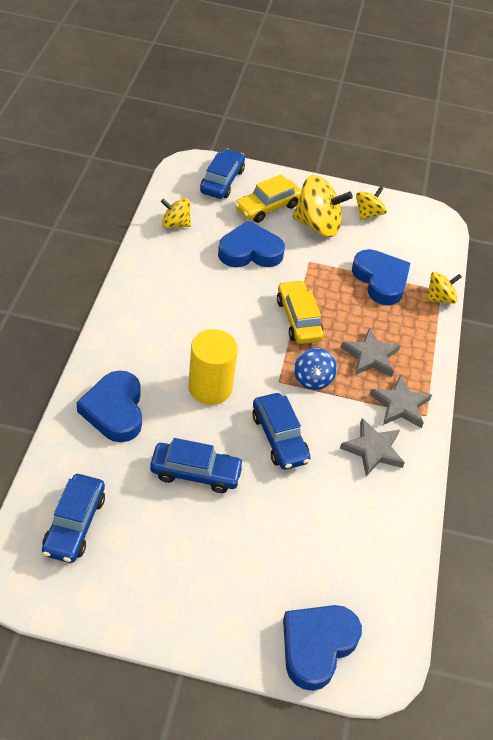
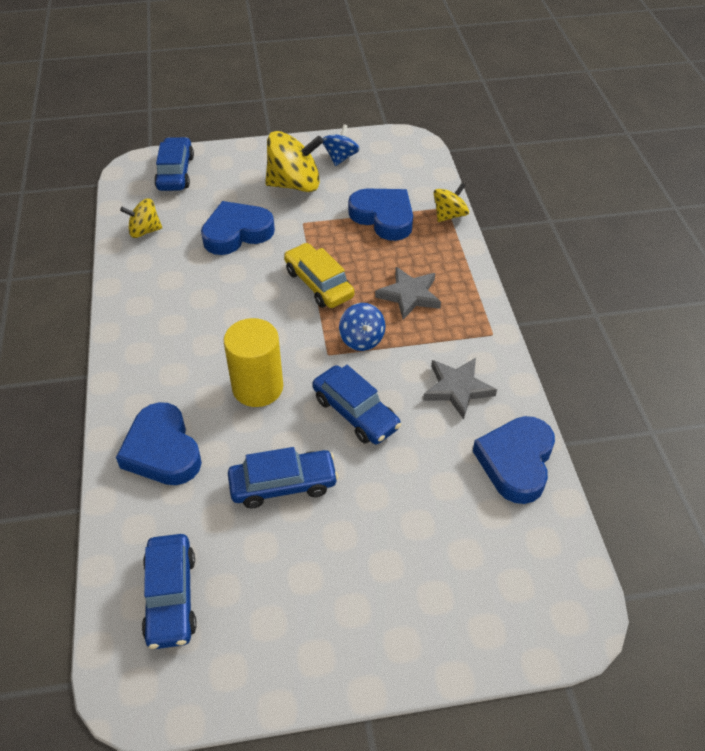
camera: 15 degrees left, 0 degrees up
(267, 207) = (235, 183): yellow car -> none
(317, 646) = (500, 622): blue heart -> blue heart (516, 462)
(368, 214) = (340, 157): yellow spinning top -> blue spinning top
(400, 405) = (462, 333): grey star -> none

